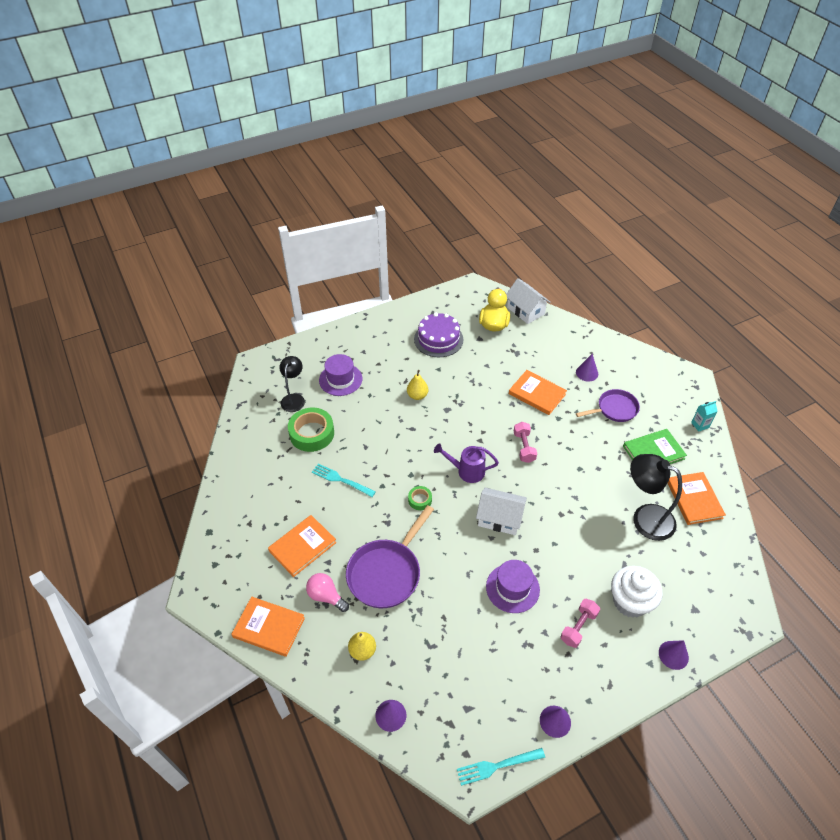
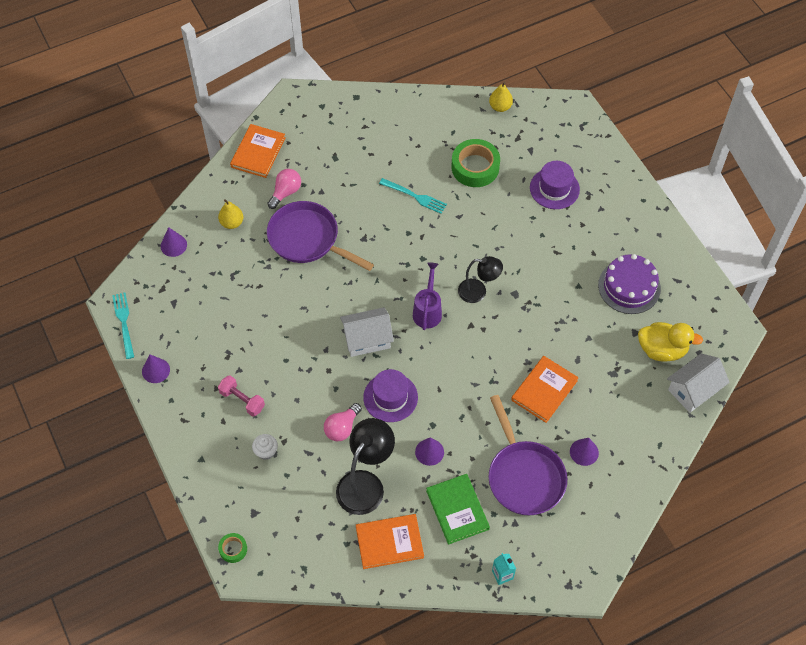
camera: 90 degrees right, 10 degrees up
(294, 398) = (523, 147): black lamp -> black lamp (478, 292)
(302, 547) = (338, 170): orange book -> none
(341, 480) = (415, 196): turquoise fork -> turquoise fork turned 90 degrees clockwise
(417, 395) = (534, 264): yellow pear -> yellow pear (500, 107)
(420, 500) = (390, 266): green tape -> green tape (233, 549)
(499, 518) = (367, 339): white house -> white house turned 60 degrees clockwise
(512, 588) = (286, 345): purple hat -> purple hat (390, 397)
(524, 447) = (462, 369): pink dumbbell -> none
(594, 537) = (342, 428): none -> pink light bulb
(614, 409) = (524, 476): purple pan -> purple pan, size x1.54
(630, 602) = (266, 451): white cupcake -> white cupcake, size x0.50
(673, 655) = (208, 482): purple cone -> purple cone (429, 452)

